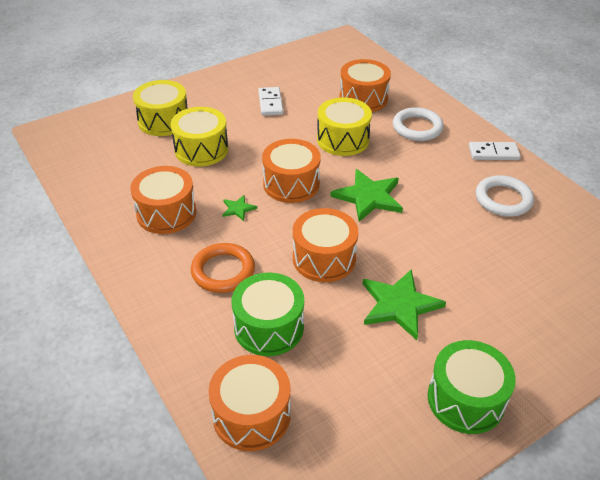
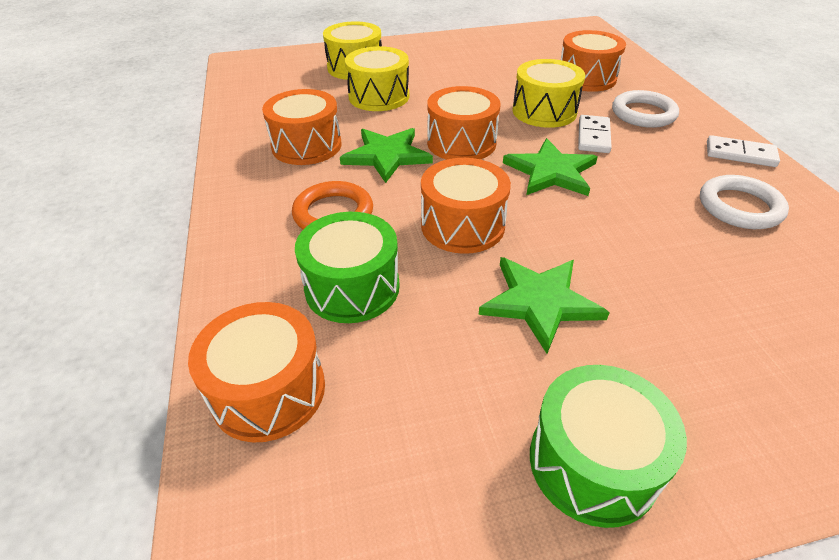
camera: 20 degrees right, 0 degrees up
(238, 209) = (387, 156): green star -> green star, size x2.08
(270, 103) = (476, 68): white domino -> white domino (593, 136)

